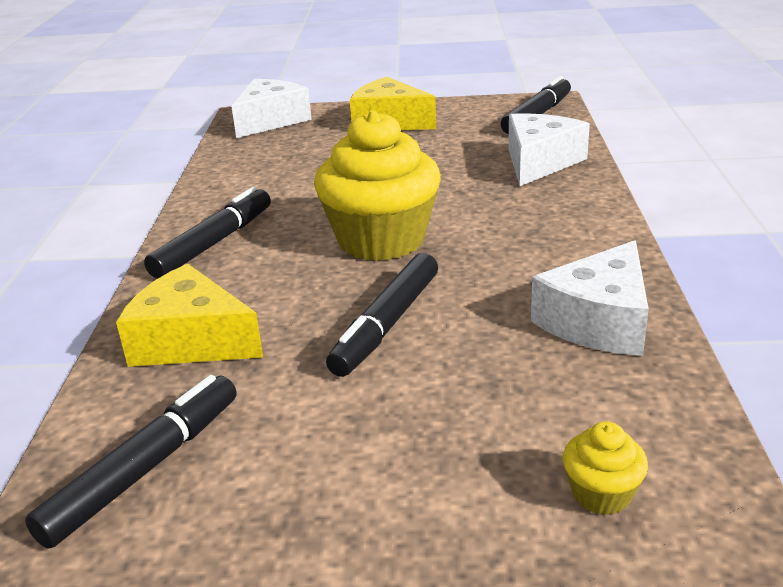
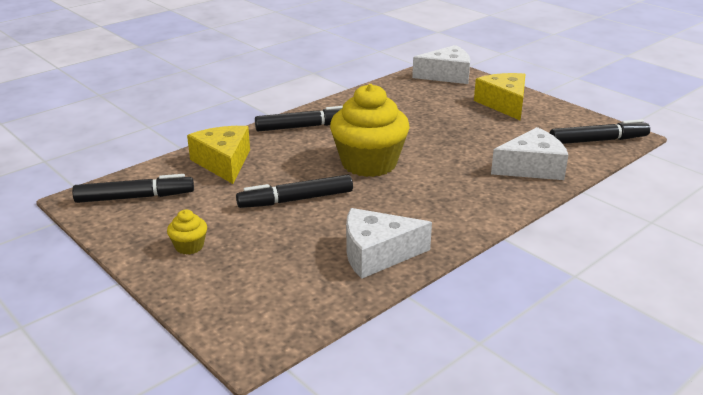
camera: 45 degrees right, 0 degrees up
(601, 494) = (234, 307): yellow cupcake -> yellow cupcake (189, 246)

